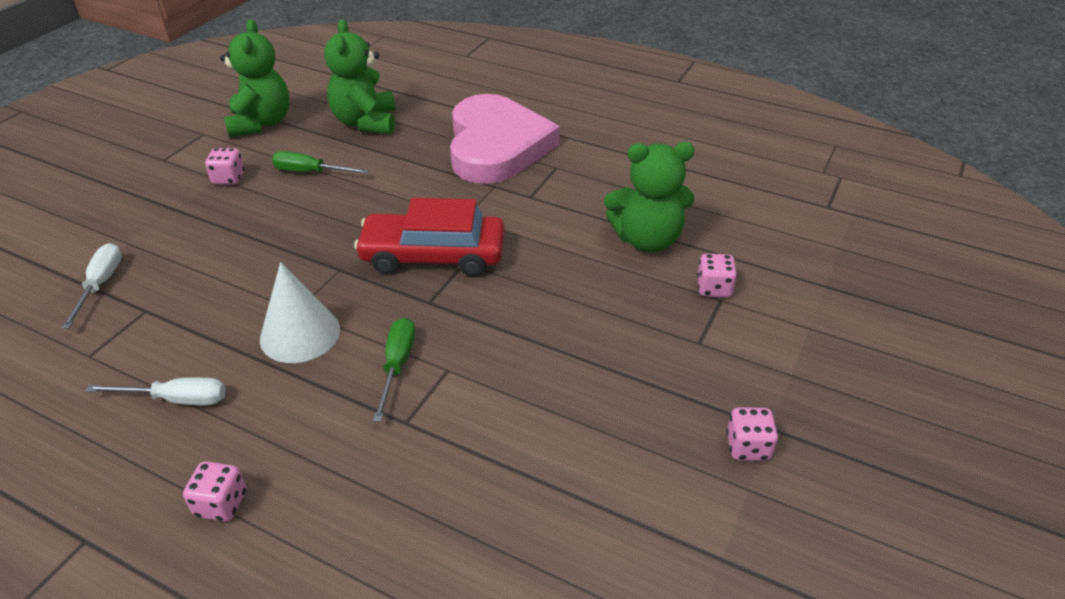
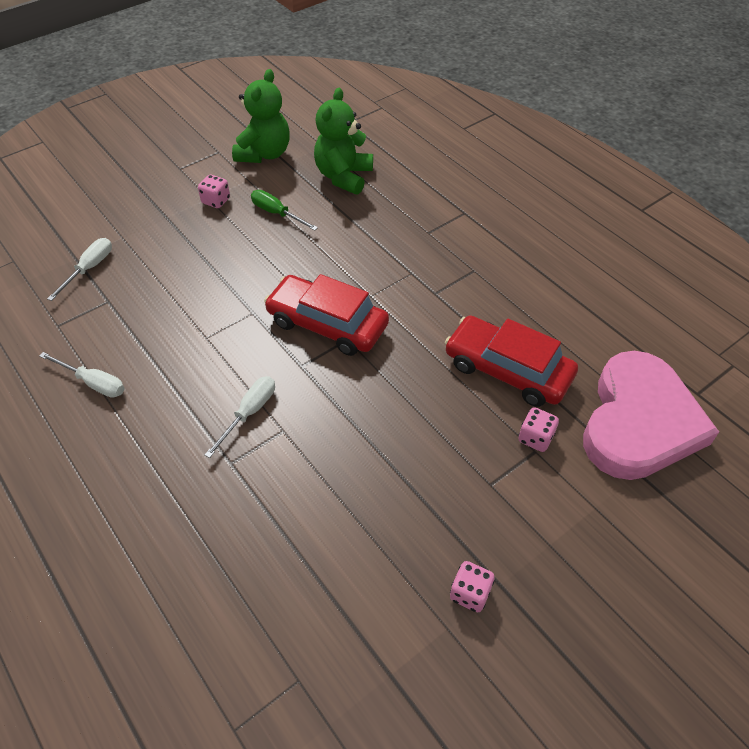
camera: 25 degrees right, 10 degrees up
(221, 504) = (83, 477): pink dice -> none
(300, 334) = (197, 360): white cone -> none
(397, 365) = (249, 413): green screwdriver -> white screwdriver
(496, 146) = (436, 233): pink heart -> pink heart (639, 422)
(647, 240) = (507, 370): green teddy bear -> red car

